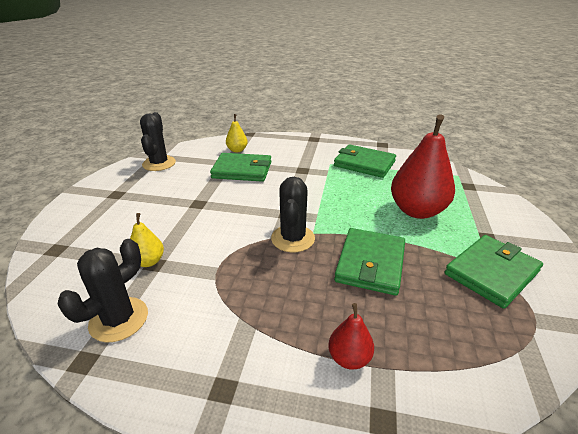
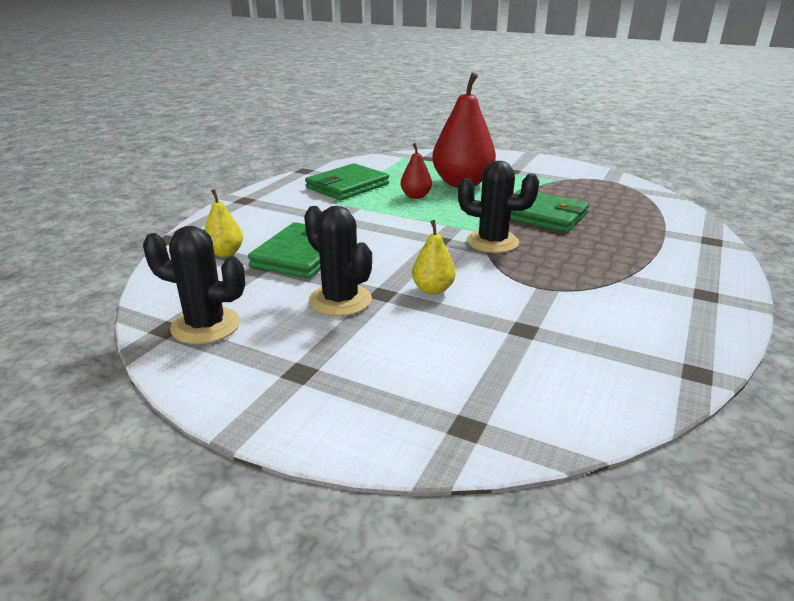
camera: 75 degrees left, 5 degrees down
(119, 319) = (629, 351): black cactus -> black cactus (340, 300)
(149, 261) = (519, 332): yellow pear -> yellow pear (433, 289)
(349, 358) = (659, 241): red pear -> red pear (415, 196)
(491, 272) = (559, 180): green wallet -> none

